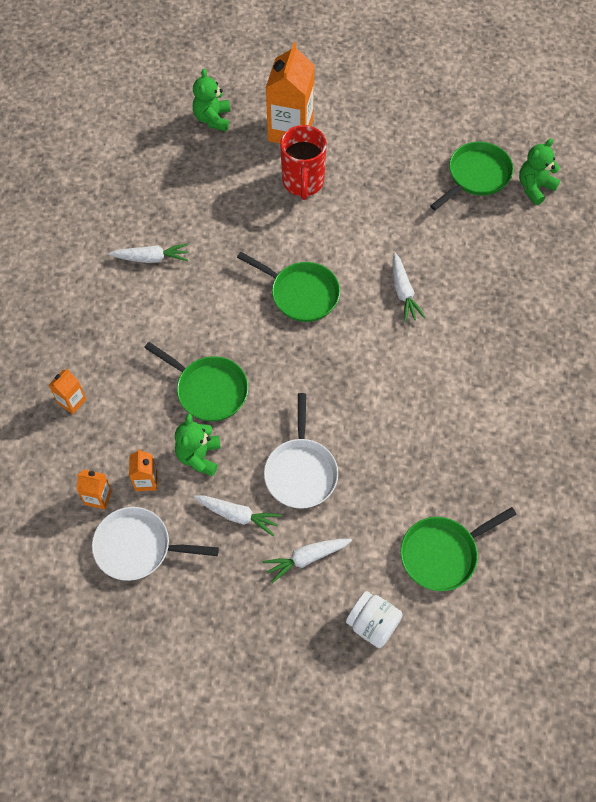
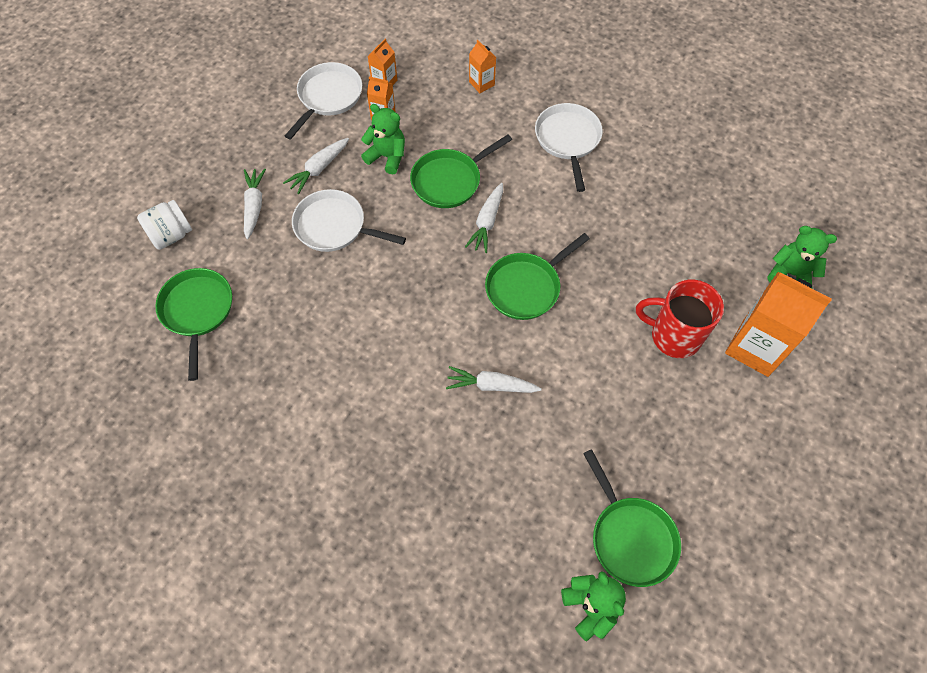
camera: 110 degrees right, 0 degrees up
(123, 304) = (568, 140): none -> white pan
(151, 258) = (614, 173): white carrot -> white carrot (487, 222)

